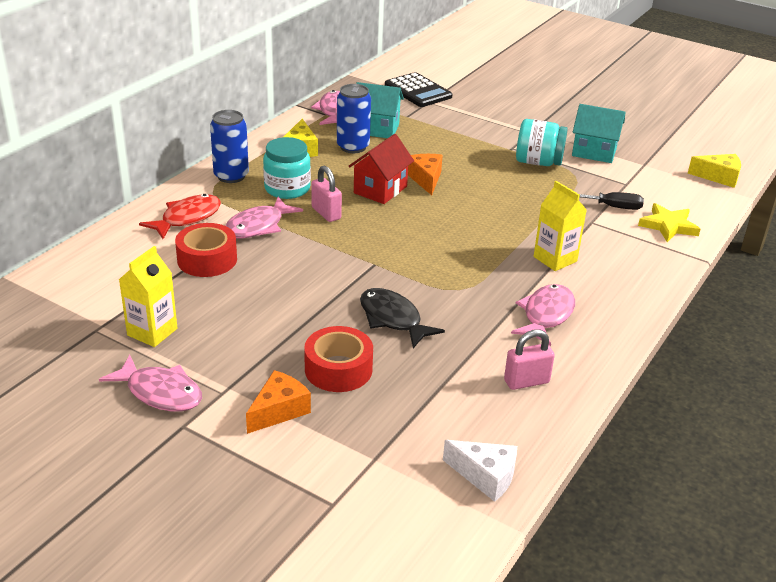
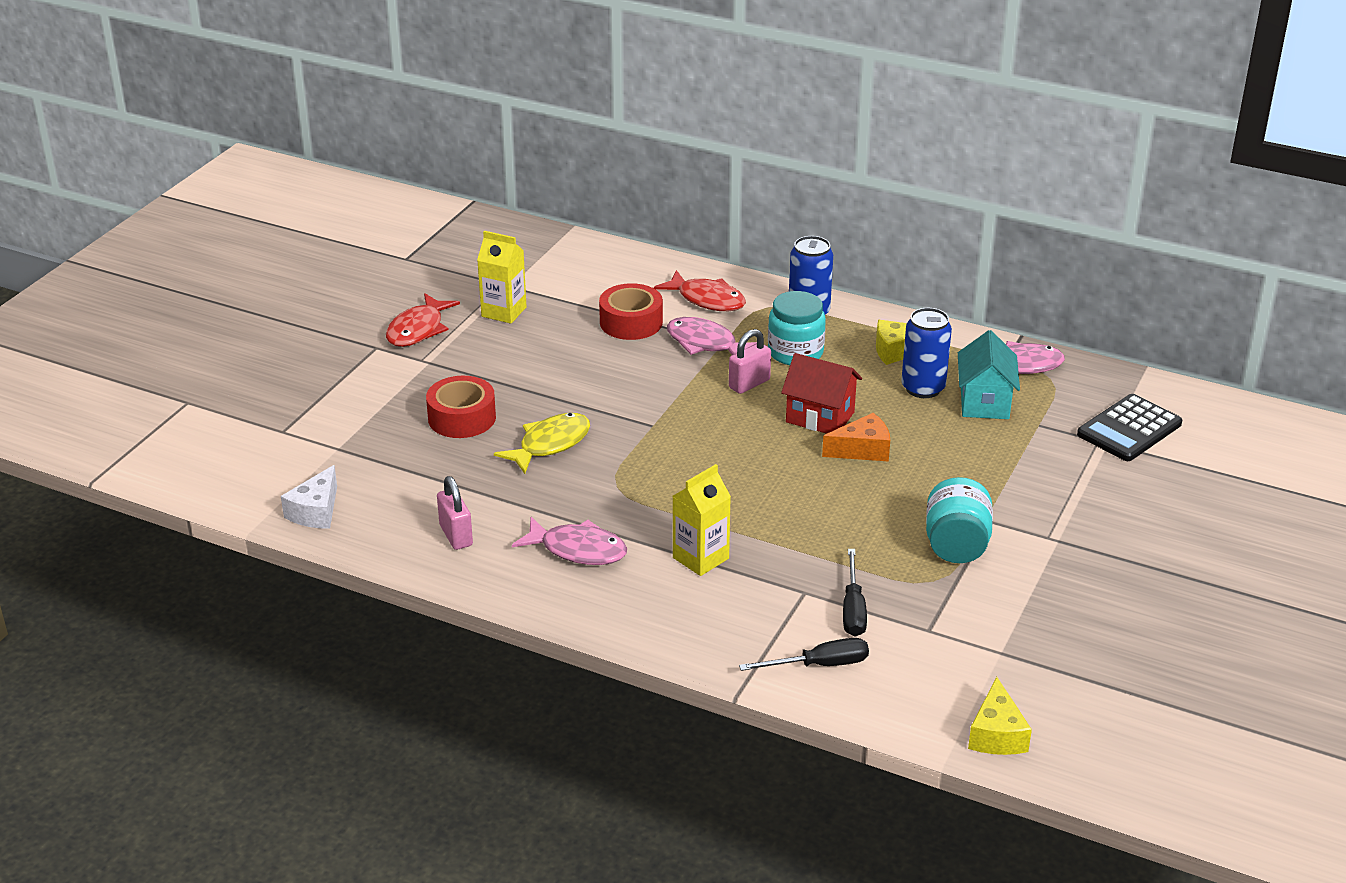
camera: 85 degrees right, 0 degrees up
(160, 392) = (418, 330): pink fish -> red fish
(279, 410) = (399, 392): orange cheese -> none
(393, 319) = (550, 444): black fish -> yellow fish
(594, 152) = (1017, 601): turquoise house -> none
(668, 226) = (819, 665): yellow star -> black screwdriver

